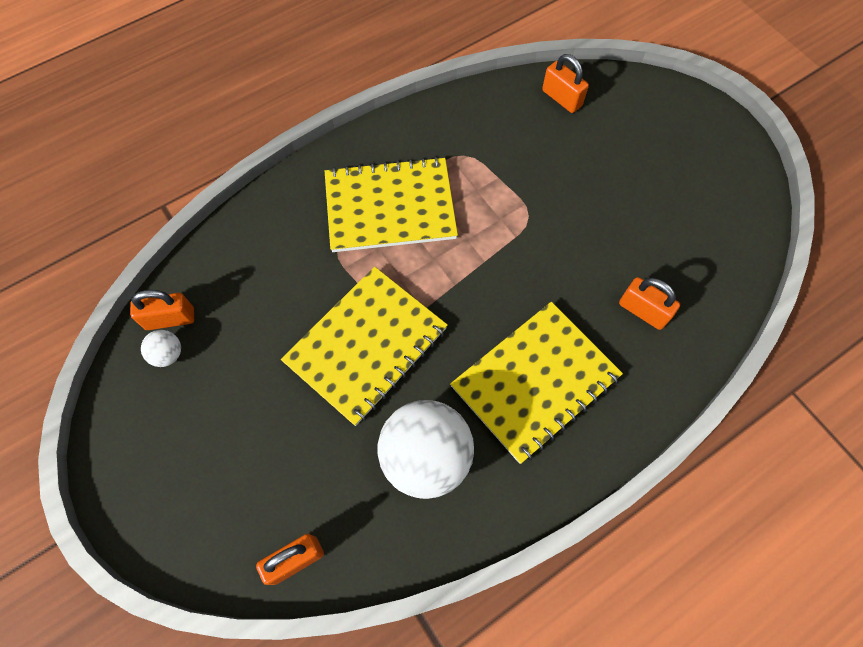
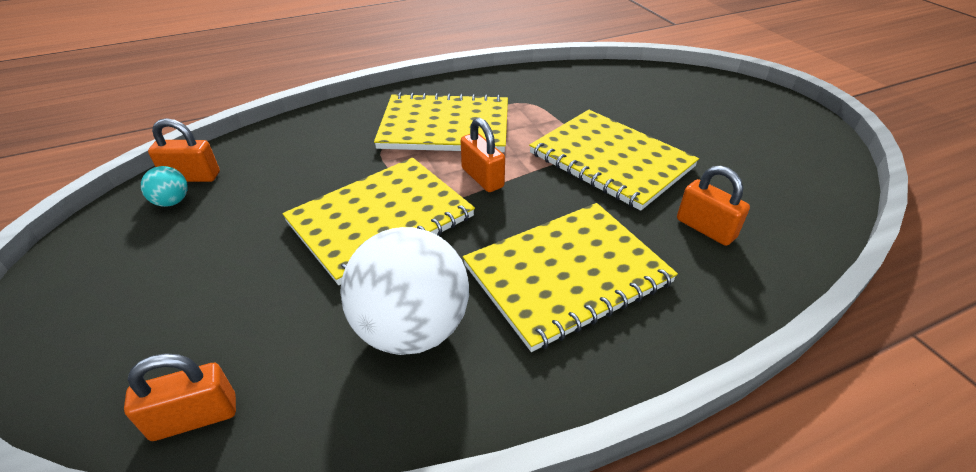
camera: 10 degrees right, 25 degrees down
(168, 354) = (172, 202): white ball -> turquoise ball
(556, 233) = (611, 160): none -> yellow notebook
(561, 98) = (628, 79): orange padlock -> orange padlock (482, 178)

